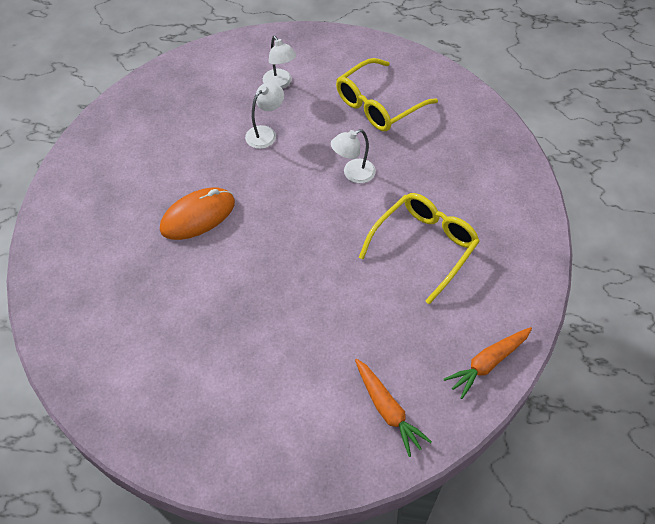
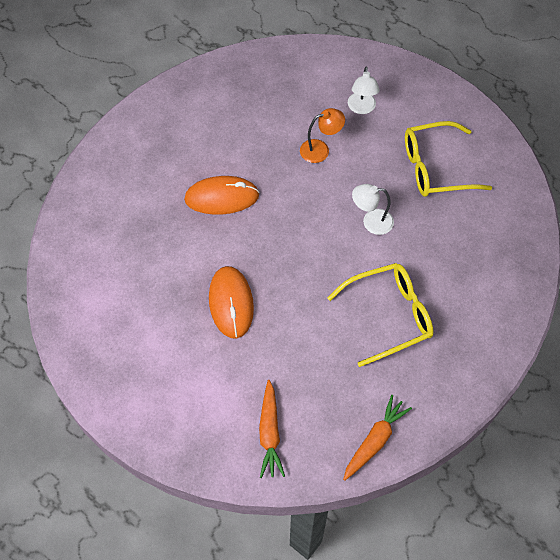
camera: 30 degrees right, 5 degrees up
(265, 133) = (320, 149): white lamp -> orange lamp
(270, 308) = (231, 303): none -> orange mouse
(487, 363) = (375, 440): orange carrot -> orange carrot turned 135 degrees clockwise

